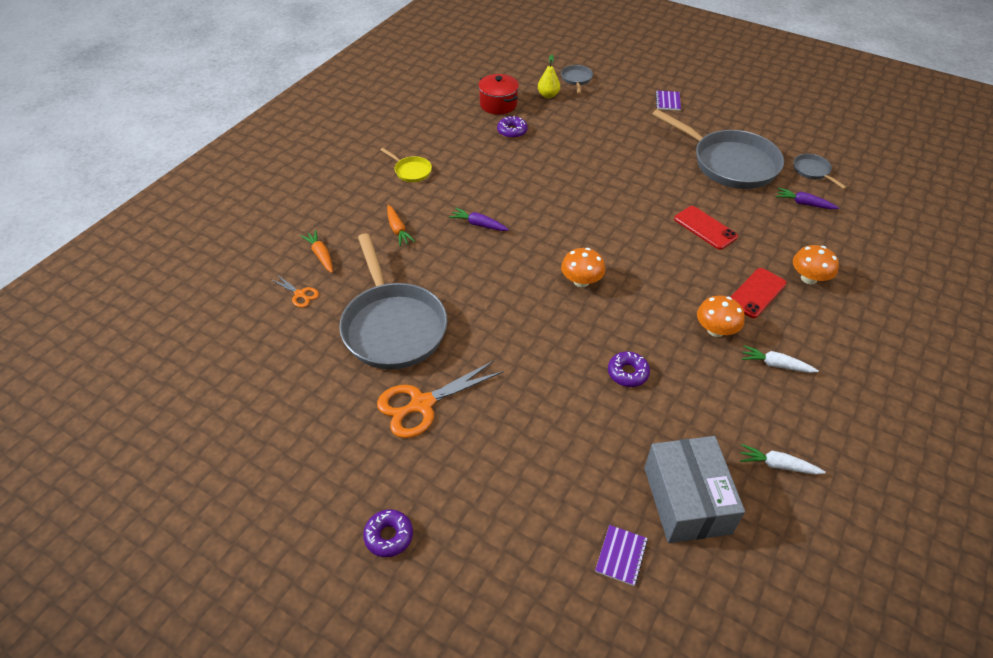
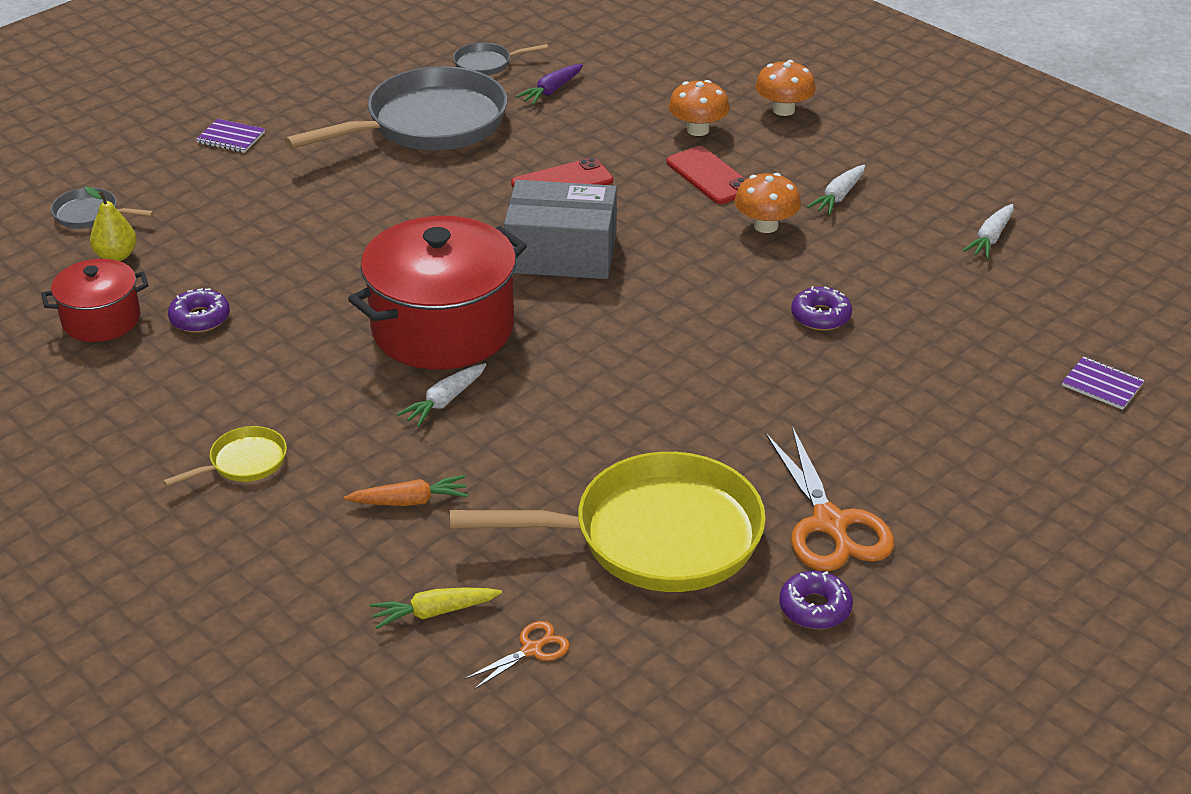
camera: 75 degrees left, 10 degrees down
(321, 255) = (434, 612): orange carrot -> yellow carrot
(389, 536) = (1057, 587): purple donut -> purple donut (815, 608)
(393, 326) = (655, 536): grey pan -> yellow pan
(478, 224) = (444, 401): purple carrot -> white carrot
(540, 211) = (443, 328): none -> red pot
(581, 281) = (627, 319): orange mushroom -> orange mushroom (783, 110)
(687, 500) = (1030, 317): grey box -> grey box (561, 253)

